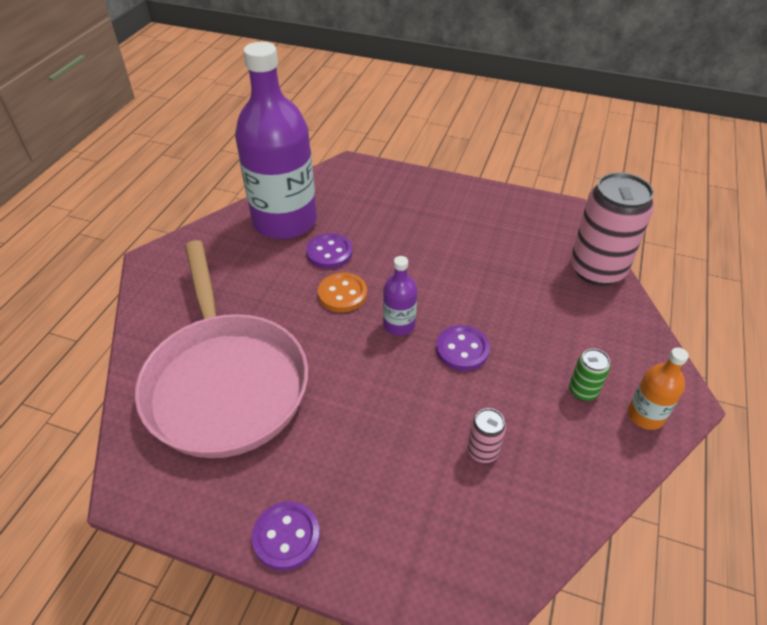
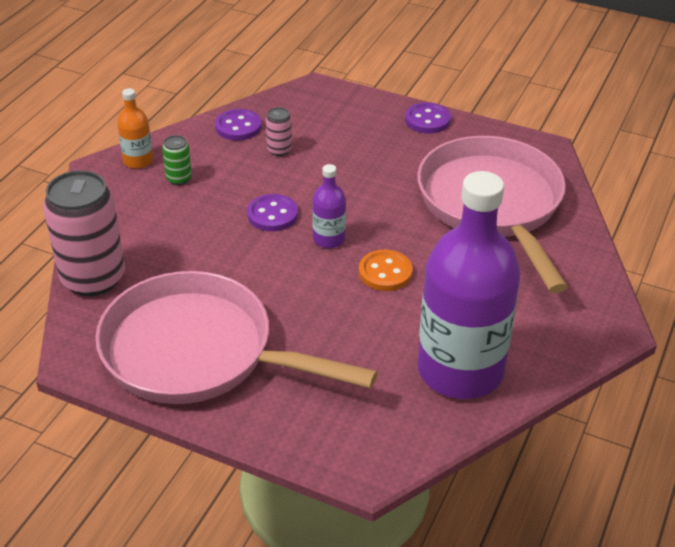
camera: 175 degrees left, 5 degrees down
(329, 253) = (400, 321): purple button -> purple button (238, 127)
(481, 220) = (198, 352): none -> pink pan

